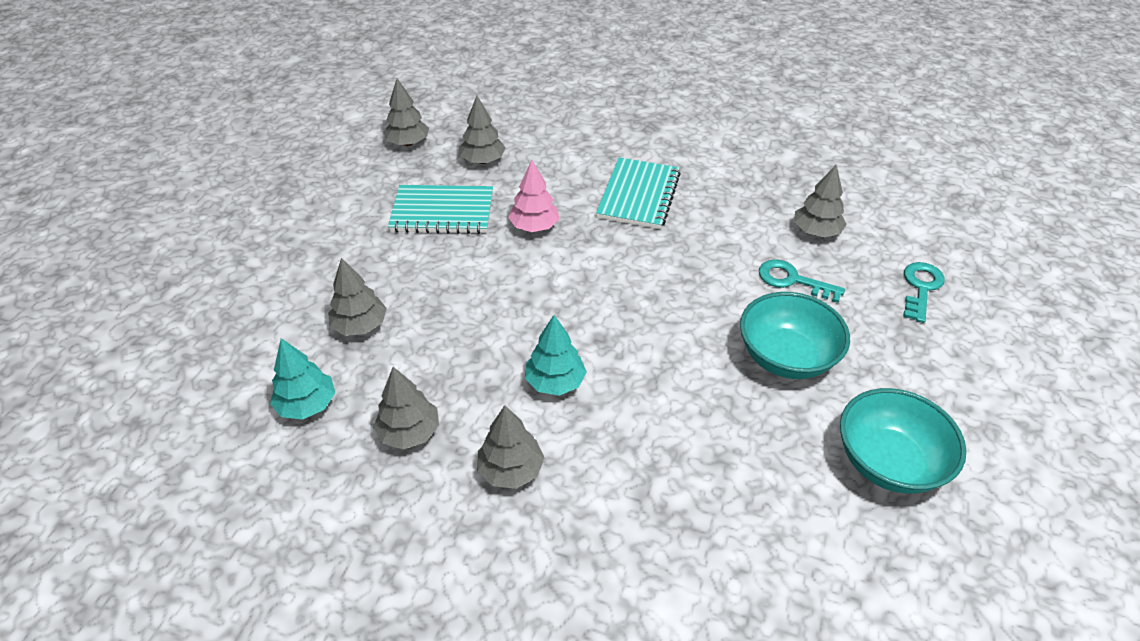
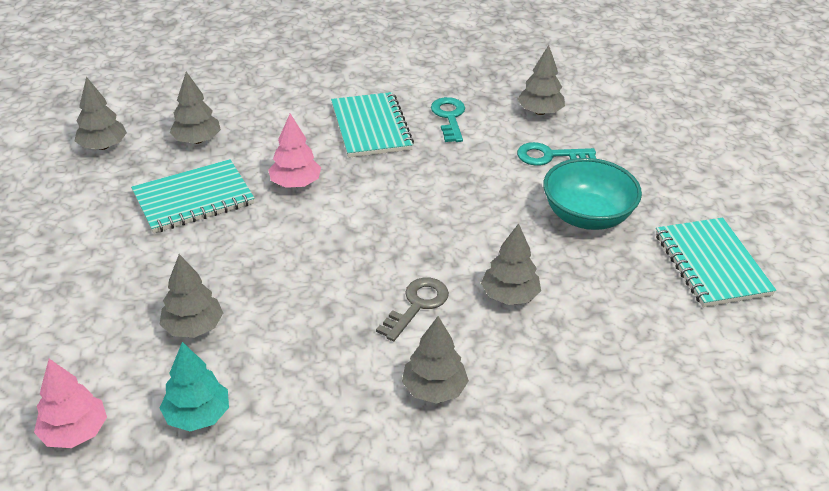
camera: 30 degrees left, 5 degrees down
(214, 378) = (75, 432): none -> pink tree
(409, 432) = (319, 398): grey tree -> grey tree (509, 296)
(555, 382) = (417, 305): turquoise tree -> grey key
(888, 462) = (711, 264): turquoise bowl -> turquoise notebook
(921, 288) = (646, 130): turquoise key -> turquoise key (449, 117)

